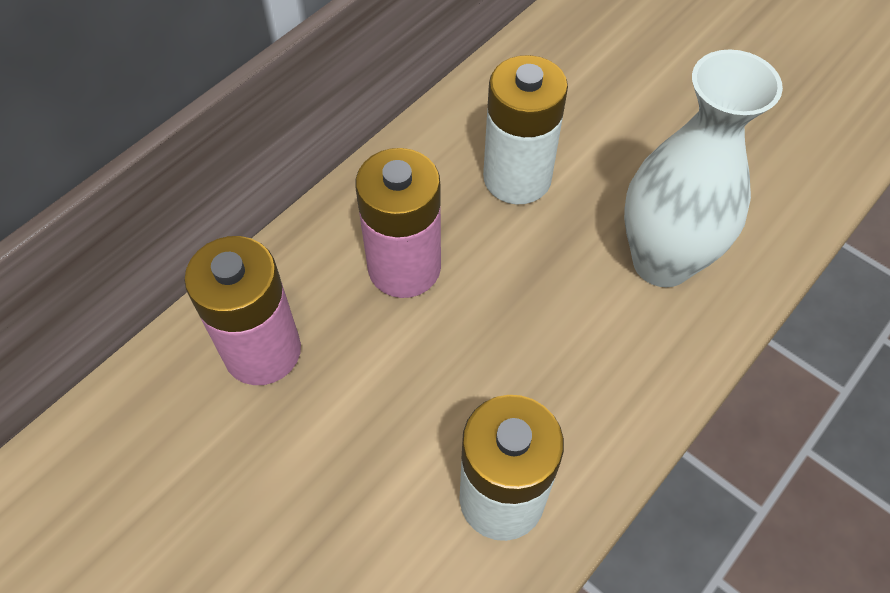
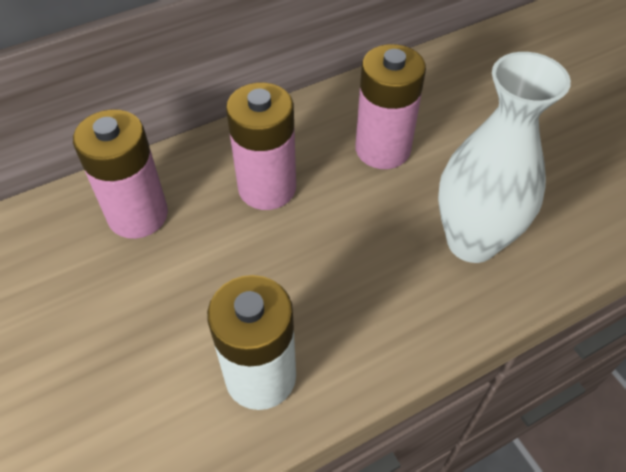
camera: 20 degrees right, 5 degrees down
(517, 178) = (382, 149): white battery -> pink battery

